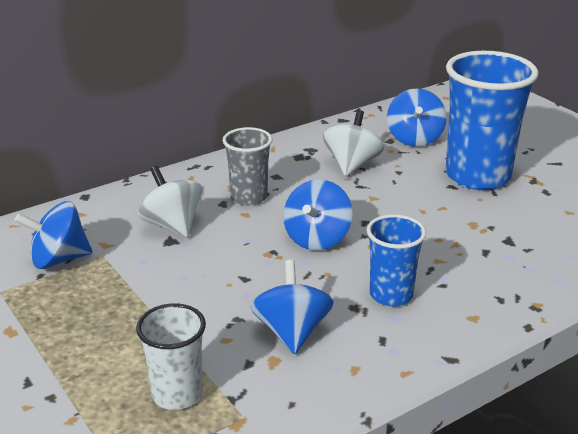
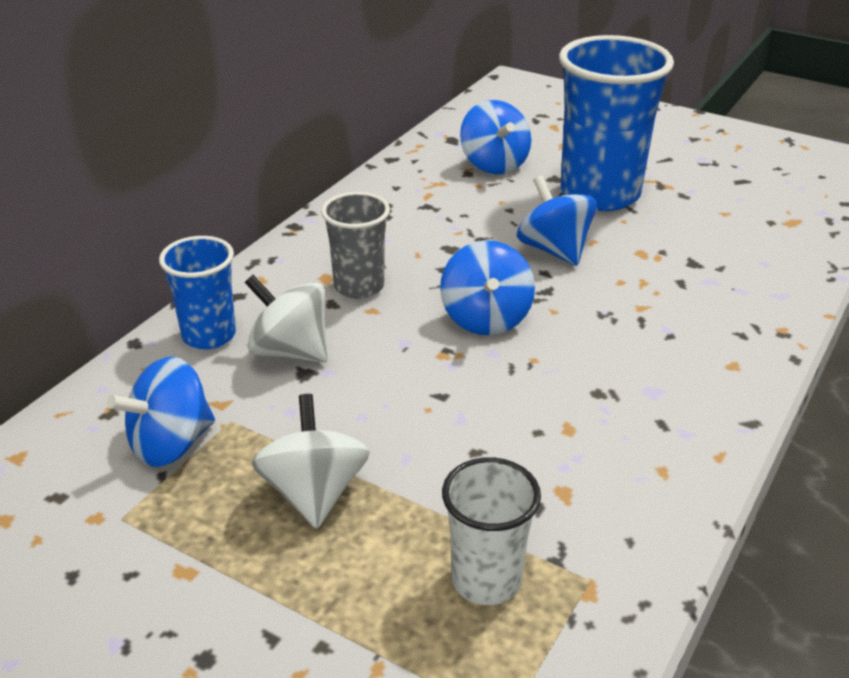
camera: 25 degrees left, 5 degrees up
(292, 332) = (555, 448): blue spinning top -> blue spinning top (554, 250)
(352, 165) = (449, 214): white spinning top -> white spinning top (314, 493)
(391, 295) = (627, 365): blue cup -> blue cup (209, 335)

